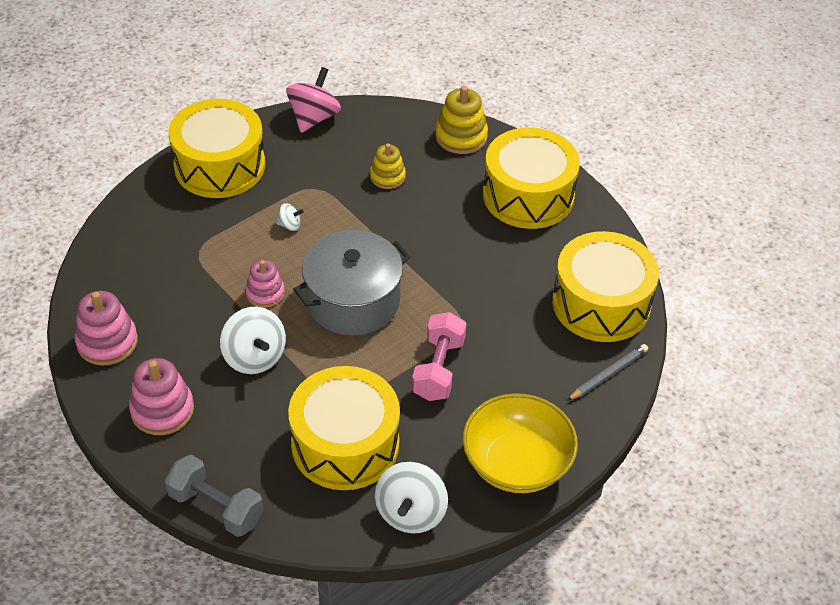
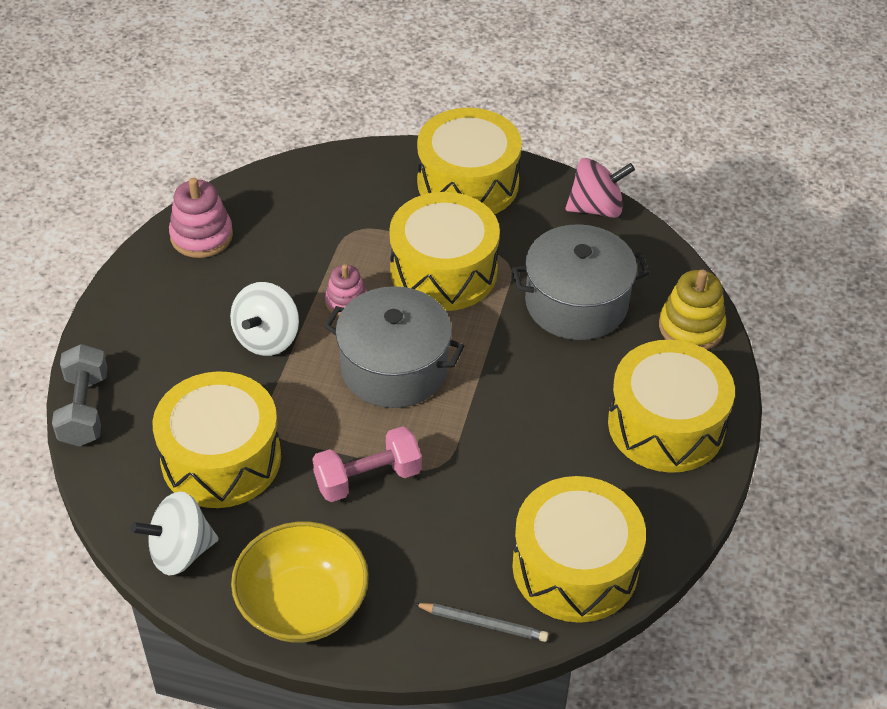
camera: 55 degrees right, 0 degrees up
(162, 410) = (159, 313): pink stacking toy -> none
(290, 225) = (443, 271): white spinning top -> yellow drum
(387, 176) = (576, 303): yellow stacking toy -> grey pot

